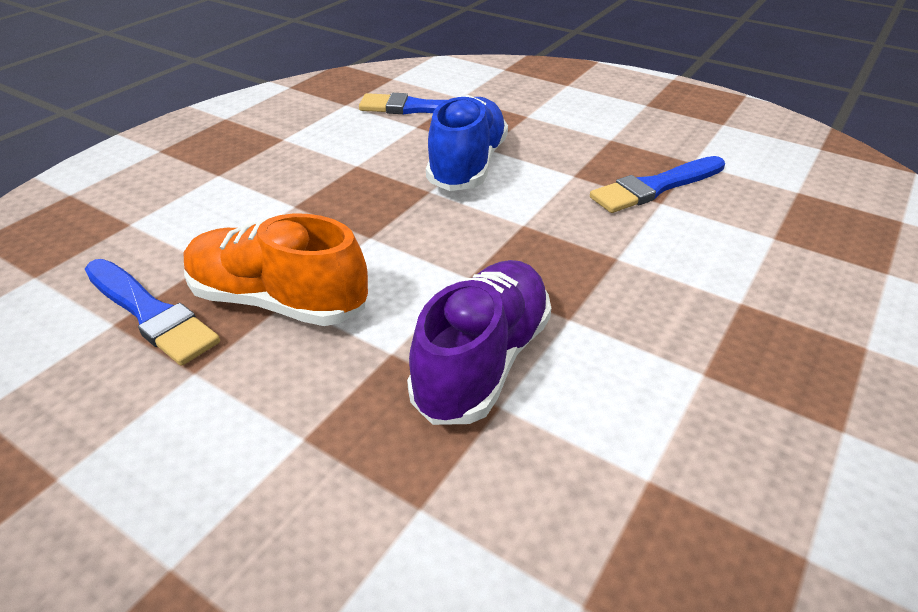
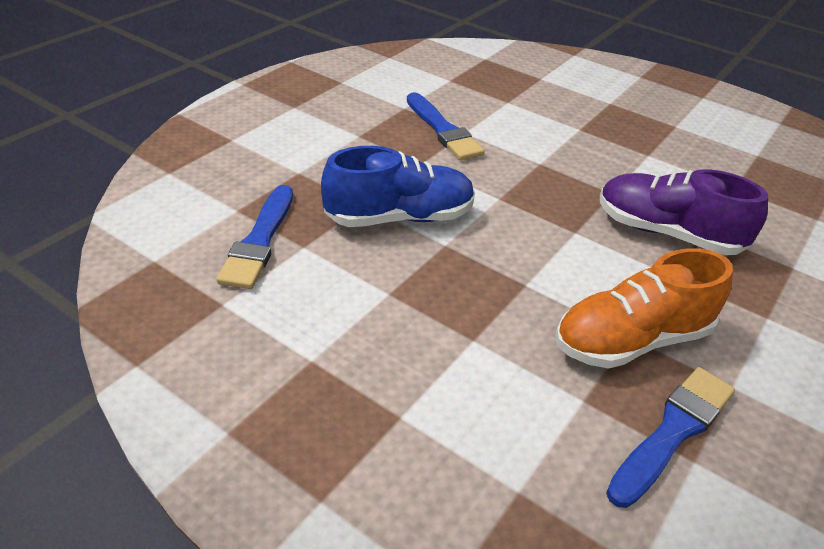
camera: 90 degrees left, 0 degrees up
(278, 301) = (631, 340): orange shoe -> orange shoe turned 45 degrees clockwise
(467, 165) = (399, 218): blue shoe -> blue shoe turned 150 degrees clockwise

